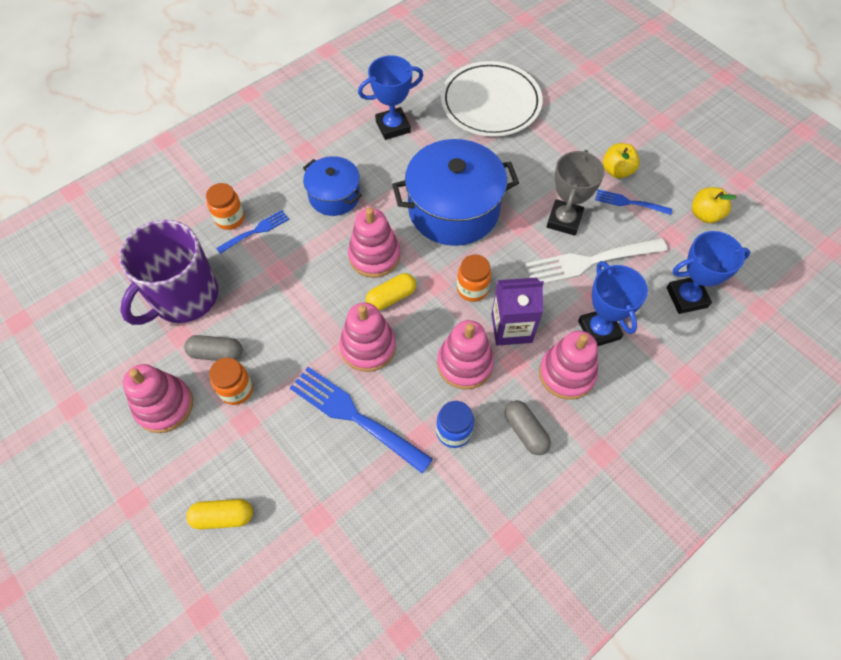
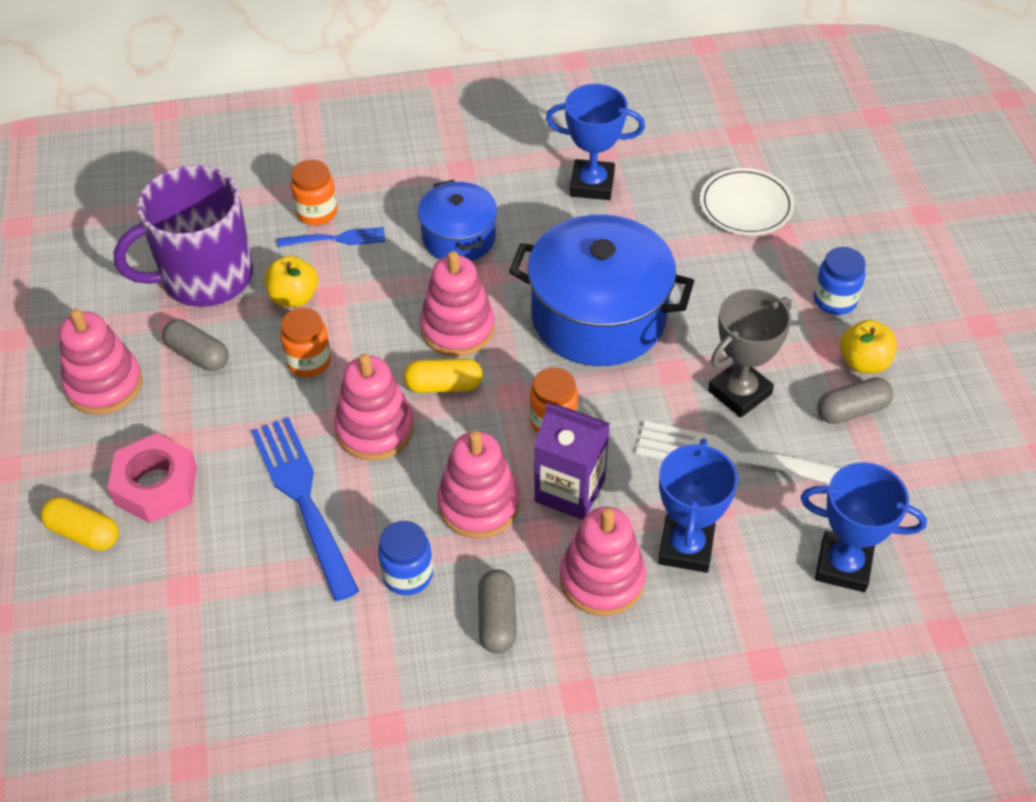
camera: 30 degrees right, 10 degrees down
(236, 390) = (192, 405): orange jar -> orange jar (309, 361)
(250, 458) = (156, 485): none -> pink nut
(490, 103) = (746, 206): white plate -> white plate, size x0.61
(577, 140) = (834, 300): none -> blue jar
(630, 203) = (852, 410): blue fork -> grey capsule
(705, 215) = (954, 473): yellow apple -> yellow apple (294, 297)

